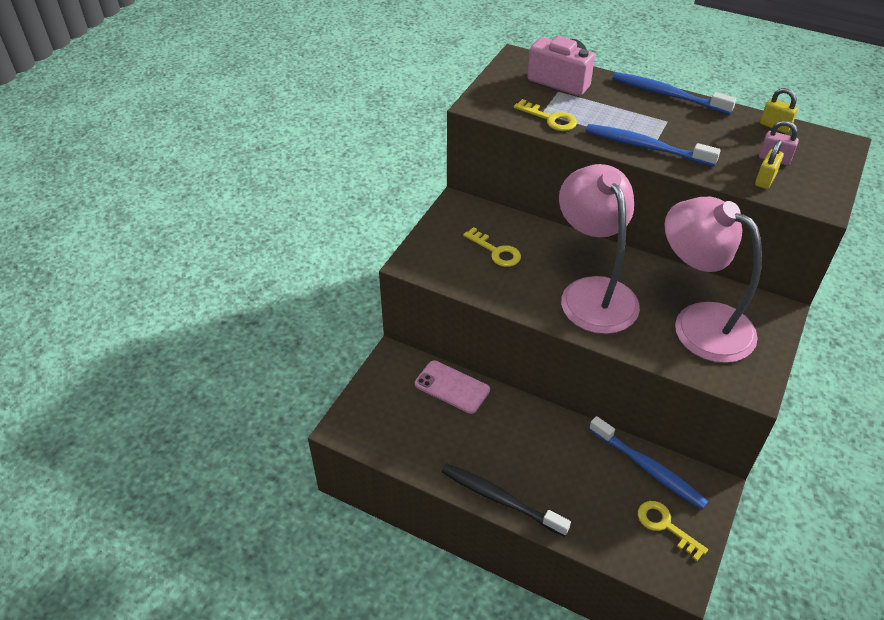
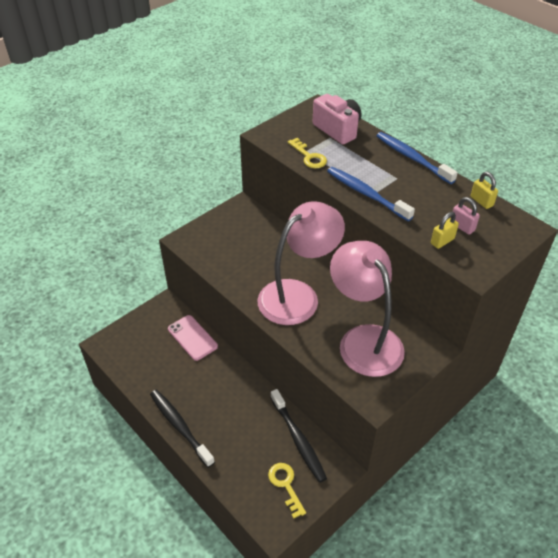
camera: 20 degrees right, 0 degrees up
(496, 251) = (247, 247): yellow key -> none
(592, 292) = (298, 295): pink lamp -> pink lamp turned 45 degrees clockwise
(649, 468) = (298, 439): blue toothbrush -> black toothbrush

